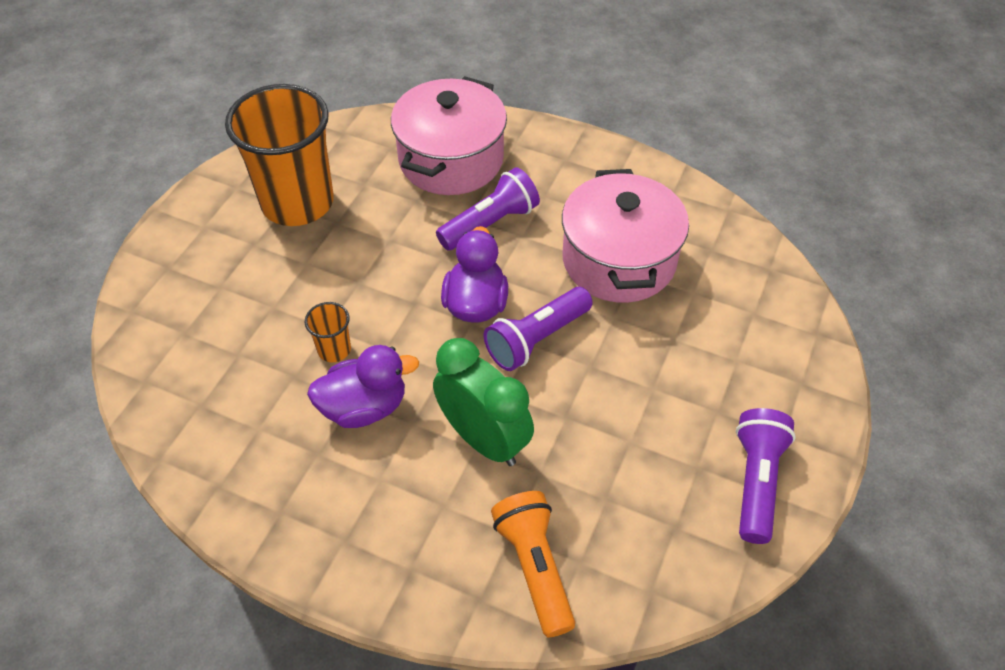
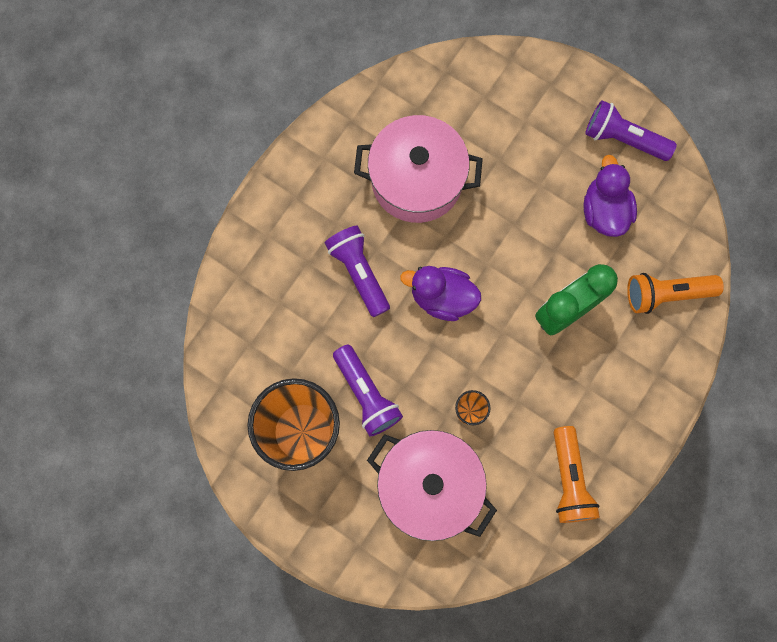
camera: 80 degrees left, 25 degrees up
(250, 471) = (569, 479): none -> orange flashlight
(364, 407) = (526, 393): purple duck -> purple duck (604, 210)
(451, 160) = (276, 293): pink pot -> pink pot (429, 486)
(537, 339) = (483, 257): purple flashlight -> purple flashlight (366, 394)

